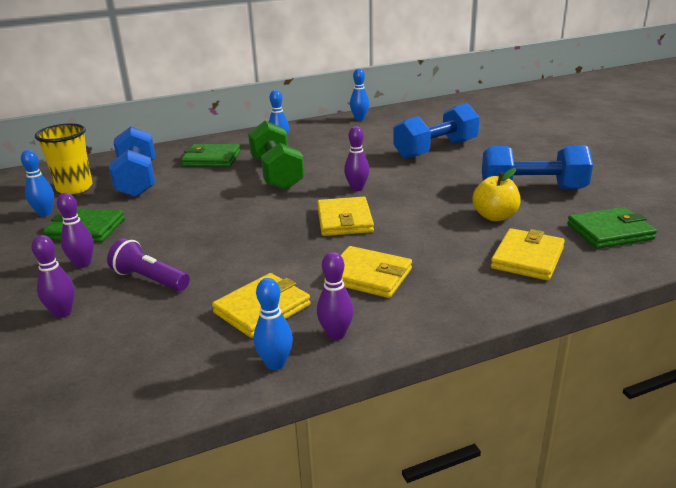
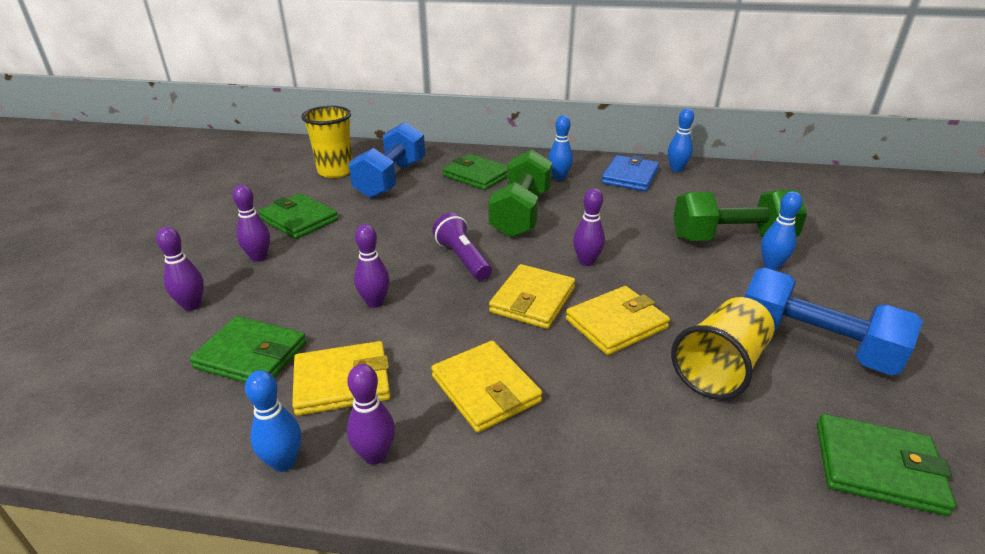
camera: 30 degrees right, 5 degrees up
(45, 213) = (288, 191): blue bowling pin -> blue bowling pin (771, 265)
(149, 279) = (288, 298): purple flashlight -> purple flashlight (462, 259)
(166, 322) = (251, 355): none -> green wallet
(228, 258) = (375, 302): none -> purple bowling pin
(332, 131) = (630, 177): none -> blue wallet
(436, 149) = (731, 238): blue dumbbell -> green dumbbell
(495, 216) = (720, 367): yellow apple -> yellow cup
(527, 258) = (706, 455): yellow wallet -> yellow wallet (616, 324)

